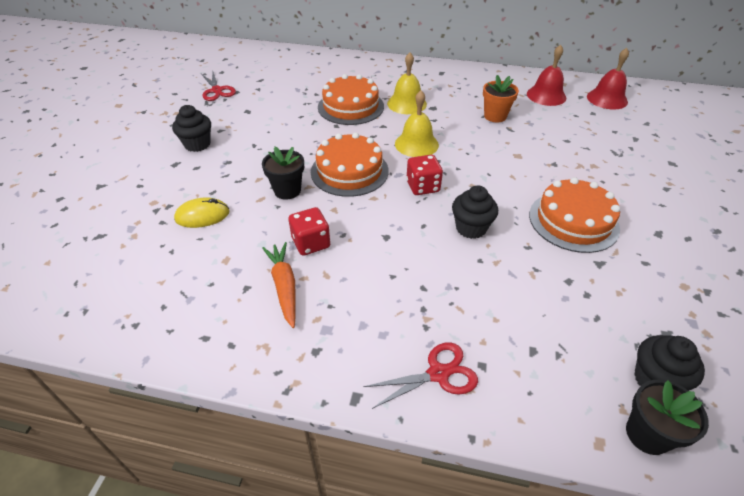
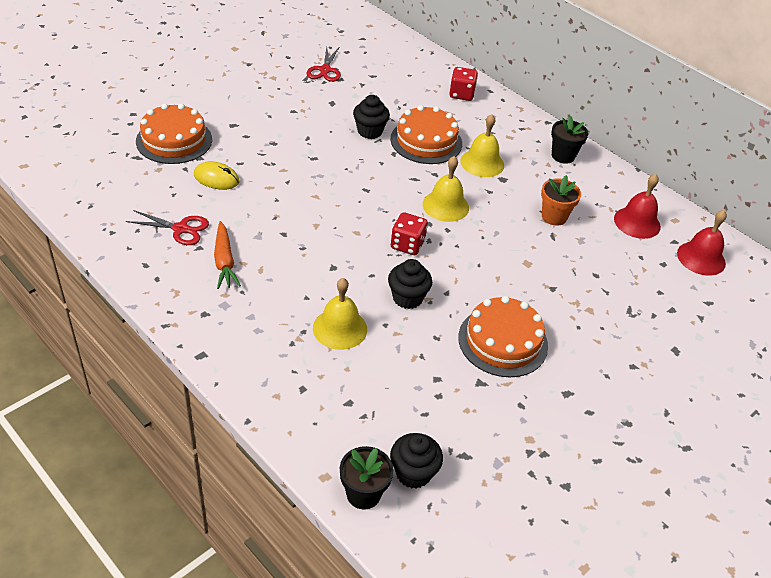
camera: 30 degrees right, 0 degrees up
(197, 144) = (264, 115): black cupcake -> black cupcake (370, 131)
(284, 286) = (224, 261): orange carrot -> orange carrot turned 150 degrees clockwise
(287, 190) = (296, 191): black flower pot -> black flower pot (563, 156)
(311, 243) = (272, 241): red dice -> red dice (461, 94)
(349, 171) = (361, 200): orange cake -> orange cake (174, 140)
(438, 374) = (267, 375): red scissors -> red scissors (180, 229)
(450, 286) = (340, 328): none -> yellow bell

